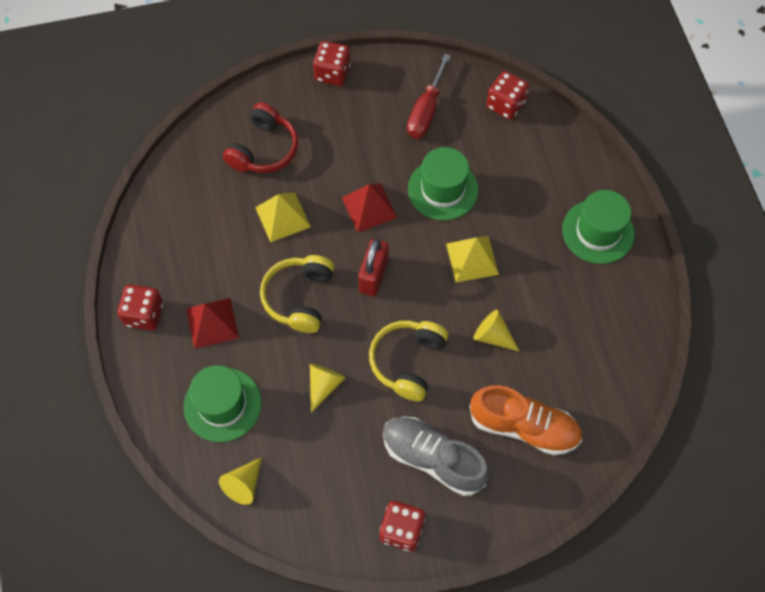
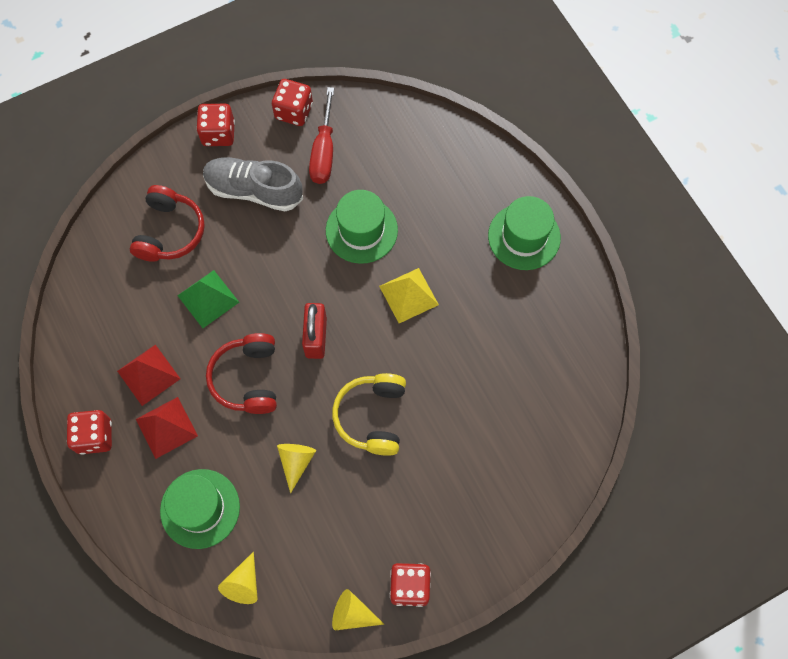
camera: 15 degrees left, 5 degrees up
(283, 217) = (208, 298): yellow pyramid -> green pyramid
(299, 298) = (247, 378): yellow headphones -> red headphones
(369, 207) = (293, 267): red pyramid -> red pyramid (148, 375)
(433, 459) = (422, 508): grey shoe -> grey shoe (254, 190)
(492, 336) = (448, 369): yellow cone -> yellow cone (352, 614)
(505, 105) = (401, 126): red dice -> red dice (294, 111)
(523, 427) = (501, 452): orange shoe -> none

